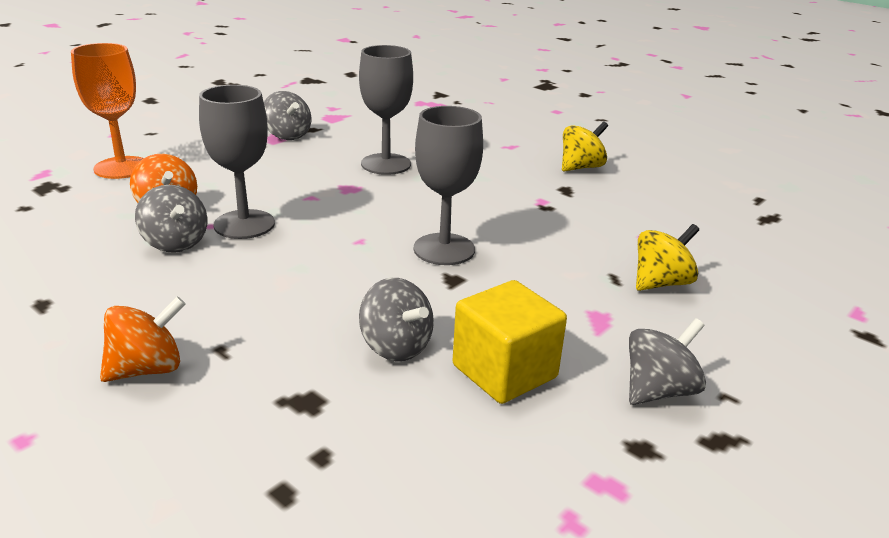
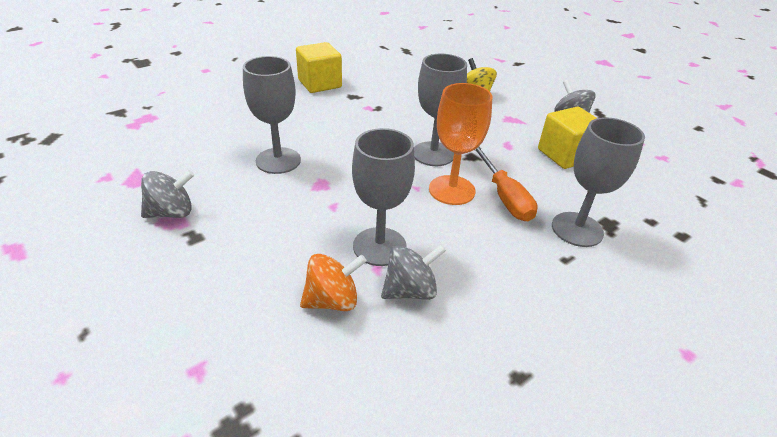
camera: 80 degrees left, 10 degrees up
(122, 168) = (201, 352): orange goblet -> orange goblet (451, 190)
(147, 369) = (596, 295): orange spinning top -> none
(288, 365) = (577, 229): none -> grey goblet
(356, 304) = (504, 196): none -> orange screwdriver
(396, 347) = (549, 186): grey spinning top -> none
(581, 167) = (320, 84): yellow spinning top -> yellow cube

